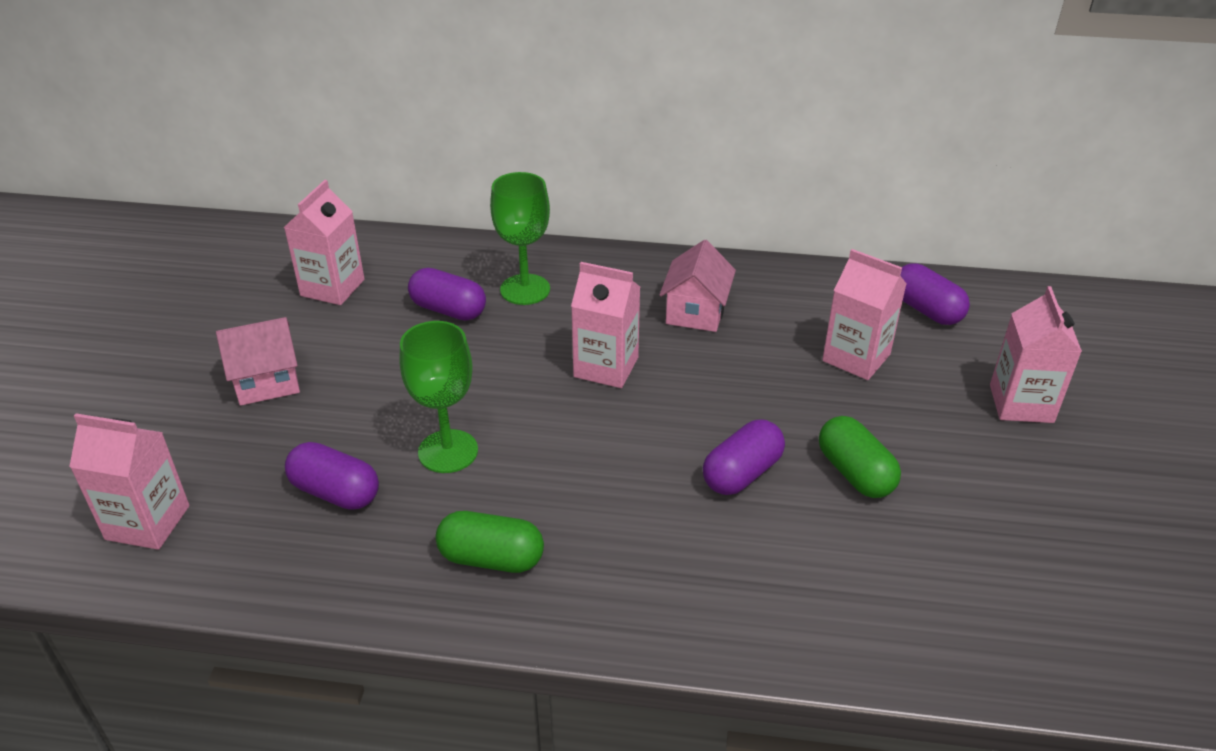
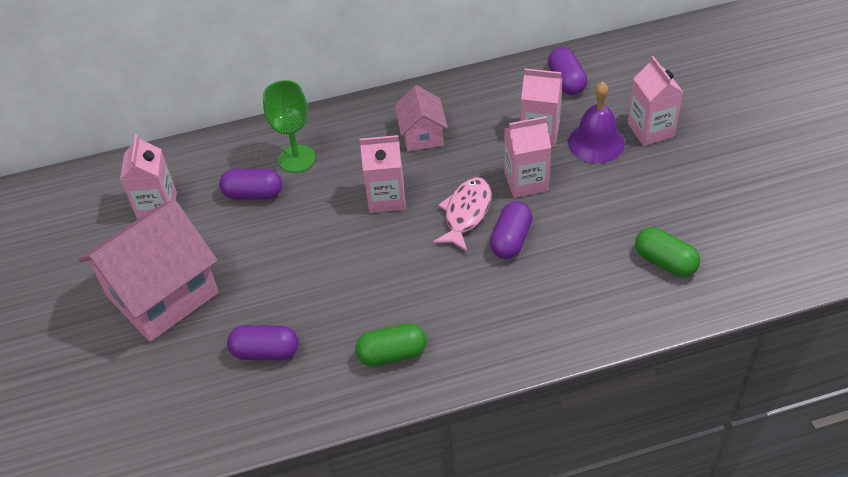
camera: 20 degrees left, 10 degrees up
(147, 522) = (155, 421): pink carton -> pink carton (526, 181)
(267, 382) = (163, 294): pink house -> pink house, size x1.94
(448, 451) = (320, 296): green goblet -> none
(699, 420) = (466, 213): none -> pink fish
(855, 473) = (576, 214): green capsule -> green capsule (665, 262)
(926, 310) = (566, 81): purple capsule -> purple capsule turned 45 degrees clockwise
(931, 394) = (596, 142): none -> purple bell

